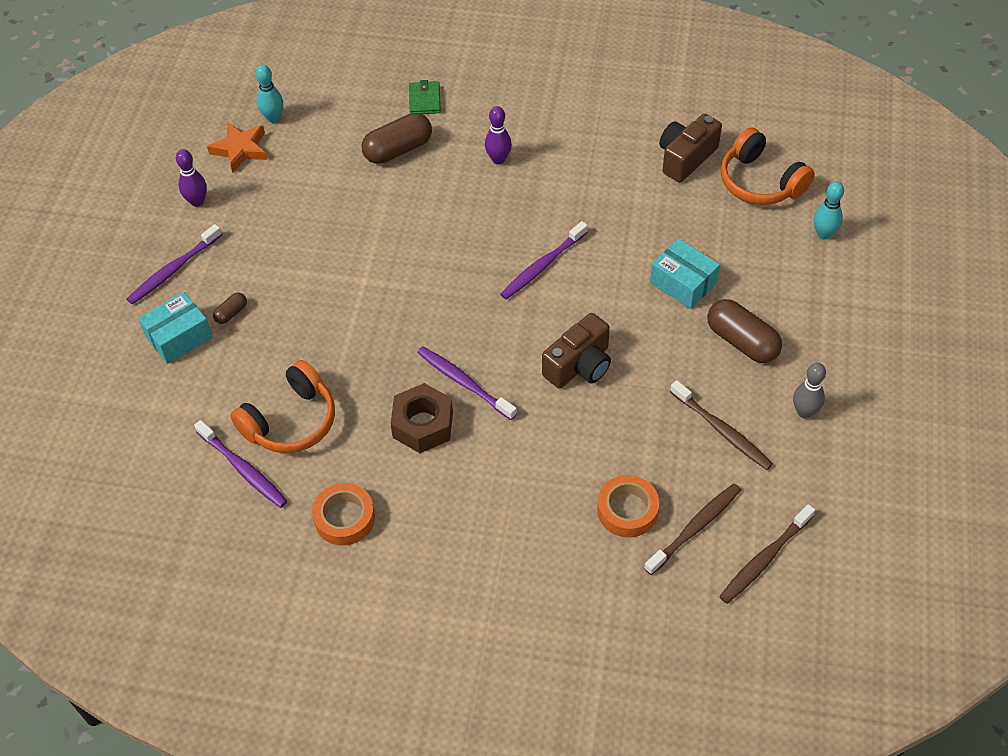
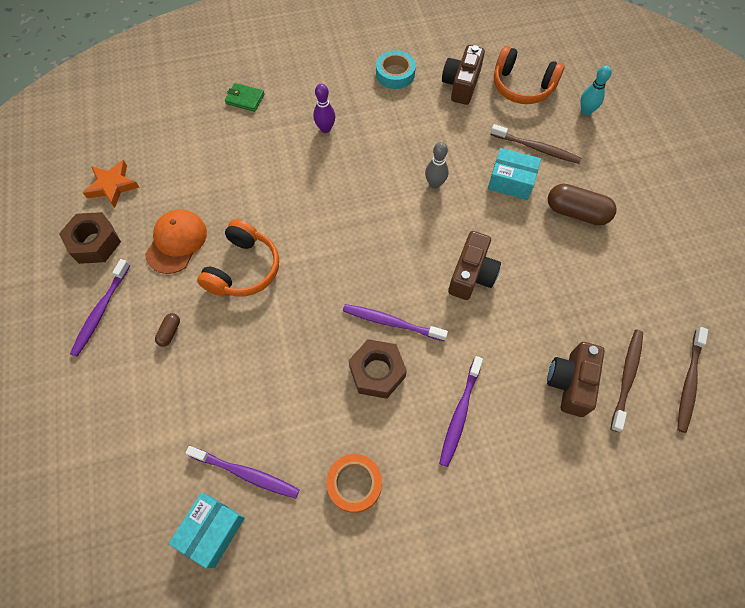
camera: 25 degrees left, 10 degrees up
(179, 337) = (133, 371): turquoise box -> turquoise box (212, 531)
(197, 201) = (95, 243): purple bowling pin -> brown nut
(273, 118) = (128, 150): turquoise bowling pin -> none
(279, 227) = (176, 242): none -> orange cap
(291, 421) = (267, 412): orange headphones -> orange headphones (243, 269)
(398, 150) = (243, 145): brown capsule -> none
(424, 100) = (245, 99): green wallet -> green wallet turned 45 degrees counterclockwise
(542, 266) = (402, 203): purple toothbrush -> purple toothbrush (459, 414)
(612, 122) = (395, 74): none -> turquoise tape
(627, 510) = (570, 383): orange tape -> brown camera
(722, 431) = (602, 289): brown toothbrush -> brown toothbrush (536, 148)
(804, 412) = (649, 252): grey bowling pin -> grey bowling pin (434, 184)

